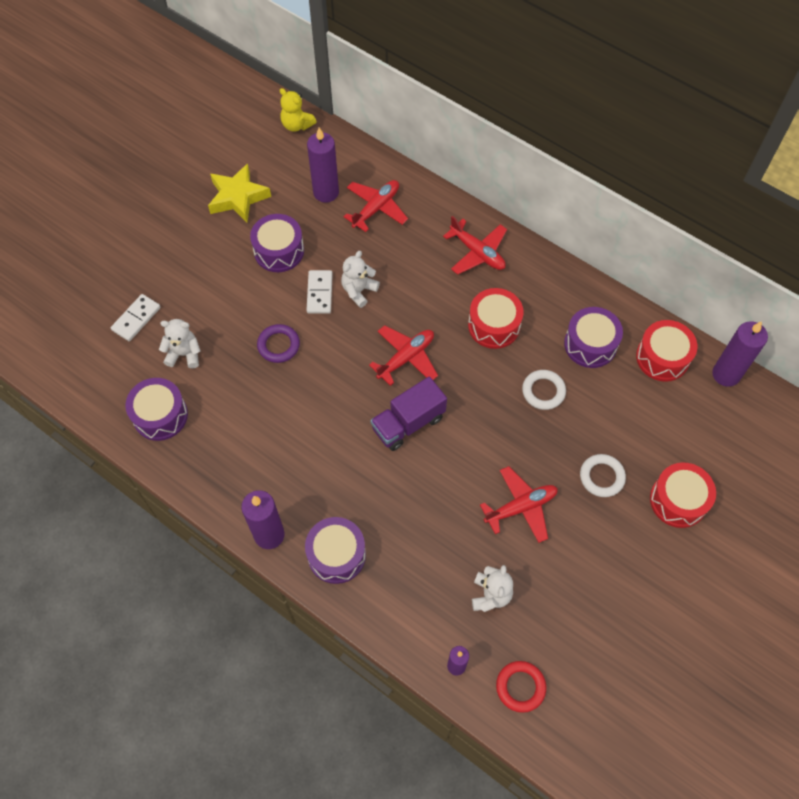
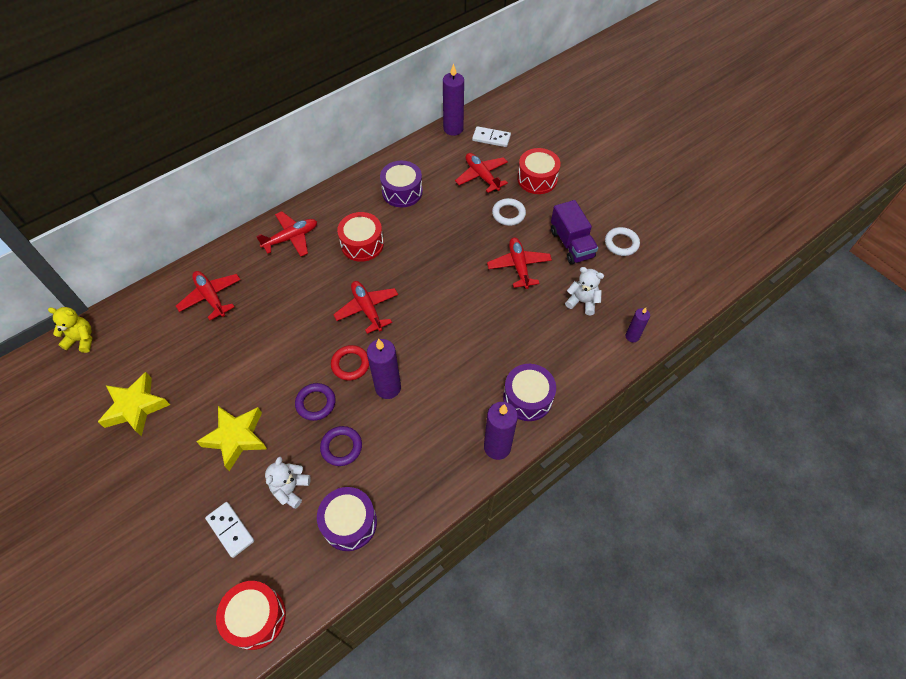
camera: 75 degrees left, 5 degrees down
(225, 290) = (236, 438): none -> yellow star
(236, 384) = (341, 447): none -> purple ring
(279, 251) = (216, 383): purple drum -> none
(297, 125) = (82, 339): yellow teddy bear -> yellow teddy bear turned 135 degrees counterclockwise
(320, 293) = (277, 359): white domino -> white domino (491, 138)
(326, 192) = (173, 332): purple candle -> purple candle (388, 388)
(359, 291) = (288, 328): white teddy bear -> none
(408, 423) = (427, 321): purple truck -> purple truck (571, 244)
(520, 687) = (653, 301): red ring -> red ring (350, 364)
(543, 391) = (430, 229): white ring -> white ring (621, 243)
(654, 430) = (482, 176): none -> red plane
(662, 357) = (428, 156): red drum -> red drum (256, 617)

